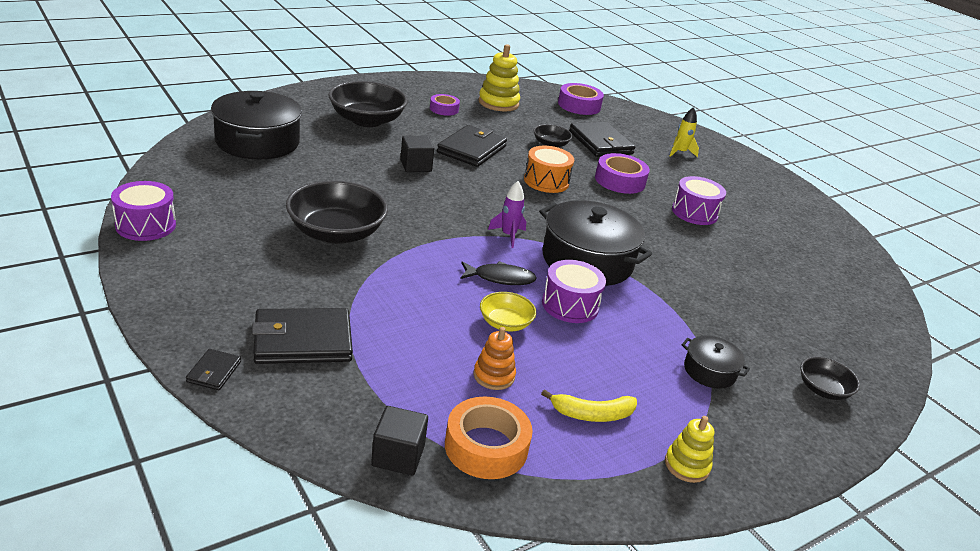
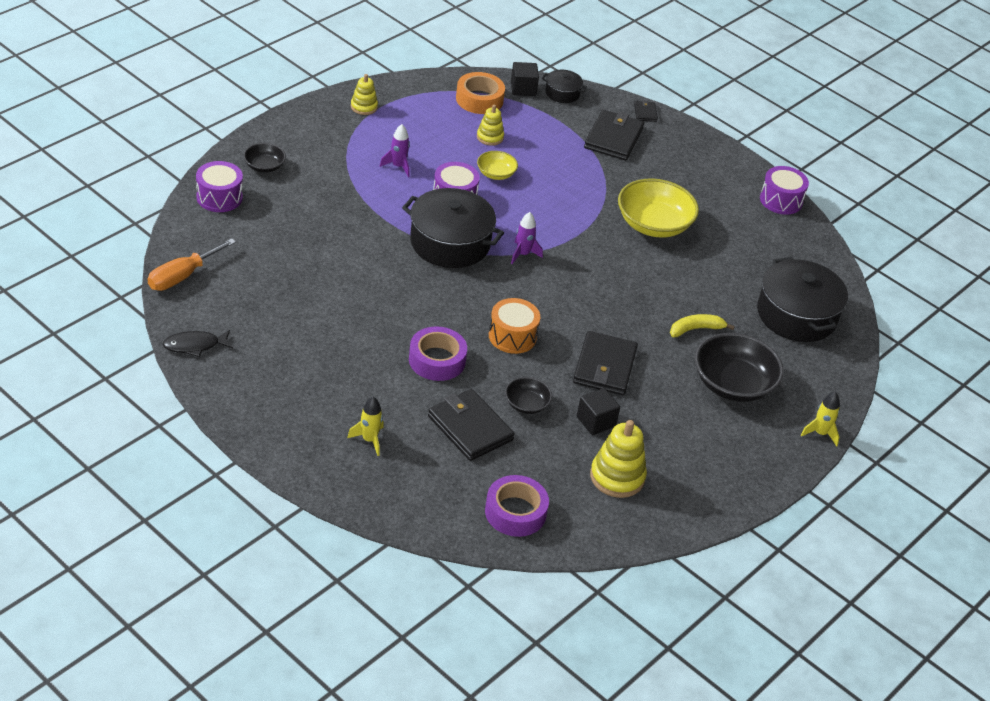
camera: 165 degrees right, 10 degrees up
(302, 340) = (613, 138): black wallet -> black wallet turned 45 degrees counterclockwise
(322, 88) = (820, 433): none -> yellow rocket
(336, 233) = (653, 224): black bowl -> yellow bowl
(416, 166) = (643, 323): black cube -> black cube (596, 421)
(444, 109) = (671, 437): purple tape -> none
(494, 376) = (490, 137): orange stacking toy -> yellow stacking toy
(500, 278) = (513, 210): black fish -> black fish (195, 345)
(592, 414) = (423, 125): yellow banana -> yellow banana (696, 329)
(638, 357) = (398, 166): none -> purple rocket
(694, 212) = (353, 330): purple drum -> purple drum (219, 197)
(709, 371) = (347, 165): black pot -> black pot (562, 93)
(874, 284) = (182, 276): none -> orange screwdriver

